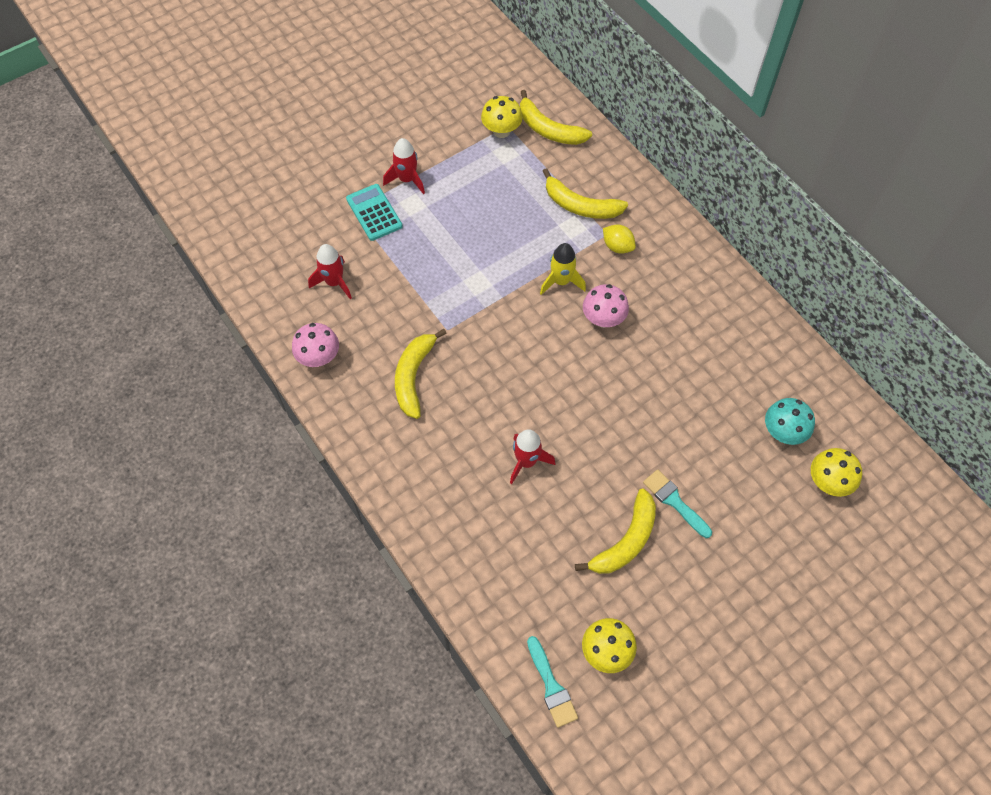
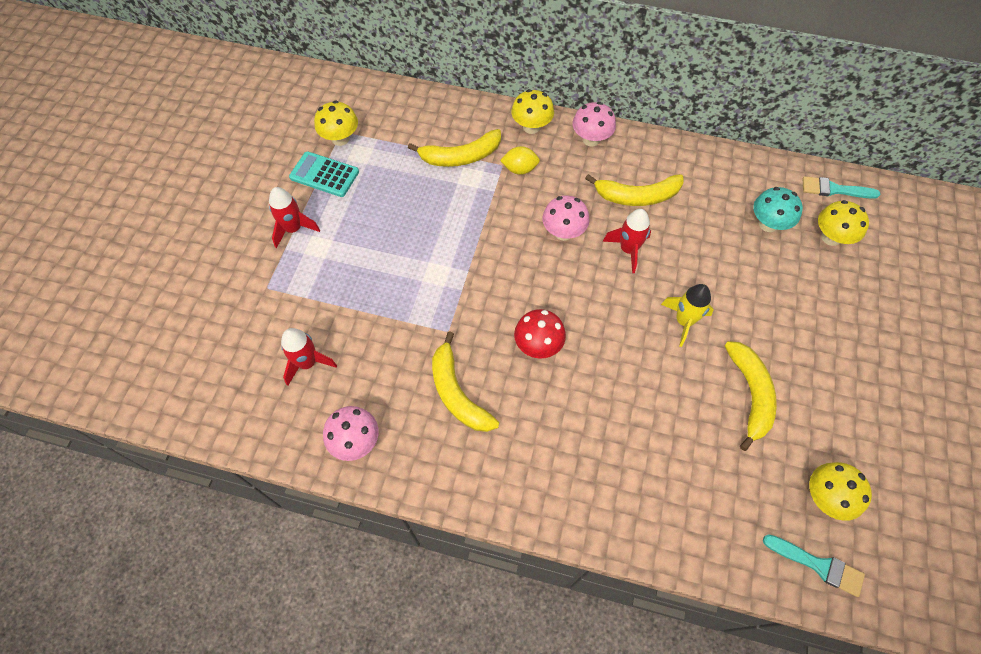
camera: 40 degrees left, 0 degrees up
(374, 213) = (289, 277): turquoise calculator -> turquoise calculator (324, 175)
(501, 387) = (538, 345): none -> red mushroom
(527, 461) = (617, 391): red rocket -> red rocket (628, 250)
(548, 129) = (378, 114): yellow banana -> yellow banana (637, 196)
(561, 281) = (503, 225): yellow rocket -> yellow rocket (684, 321)
(661, 219) = (531, 127): none -> yellow mushroom
(674, 501) = (751, 334): turquoise brush -> turquoise brush (834, 189)
(701, 261) = (591, 139): none -> pink mushroom

